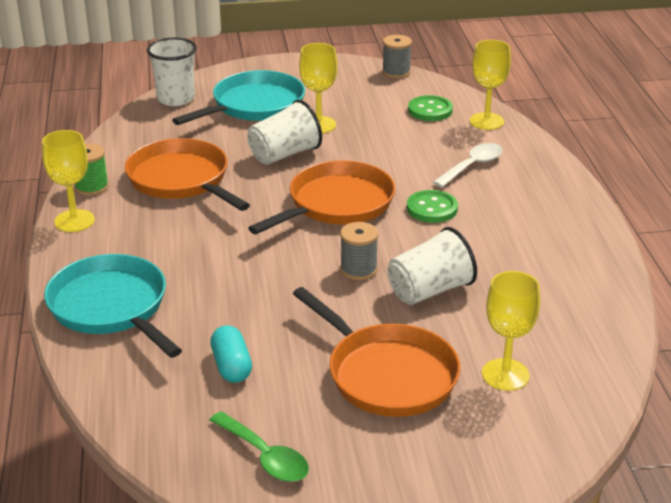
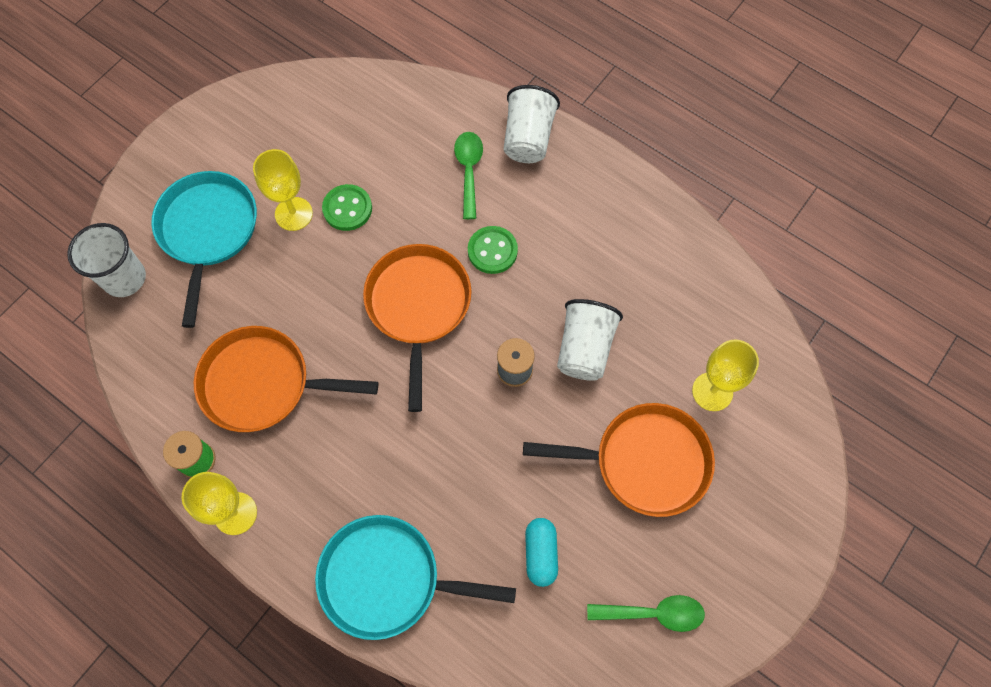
camera: 45 degrees left, 35 degrees up
(231, 366) = (540, 553): turquoise capsule -> turquoise capsule turned 60 degrees clockwise
(284, 154) = (309, 278): white cup -> white cup (528, 138)
(396, 72) = (278, 84): grey spool -> none
(430, 110) = (362, 120): green button -> green button (347, 209)
(472, 166) = (469, 171): white spoon -> green spoon
(486, 121) = (421, 100): yellow goblet -> none

